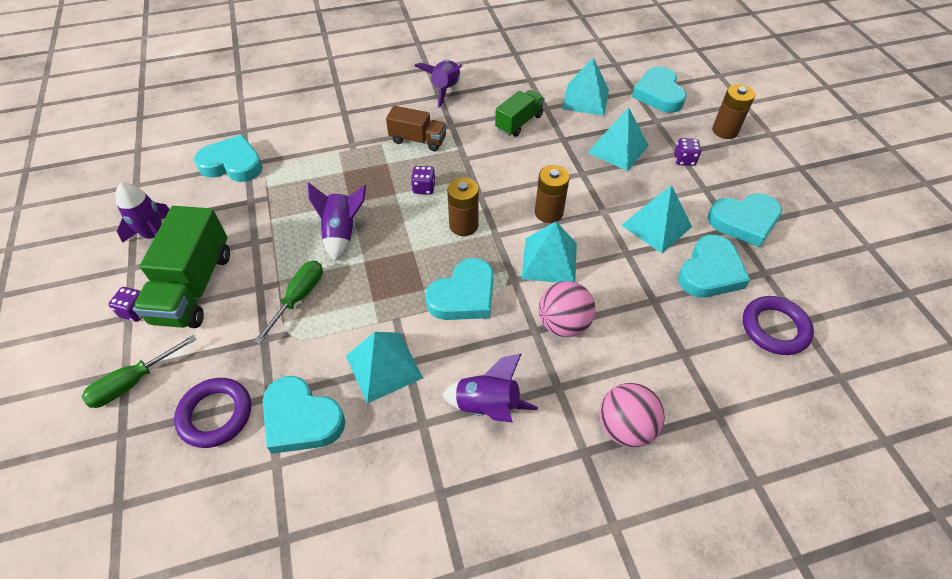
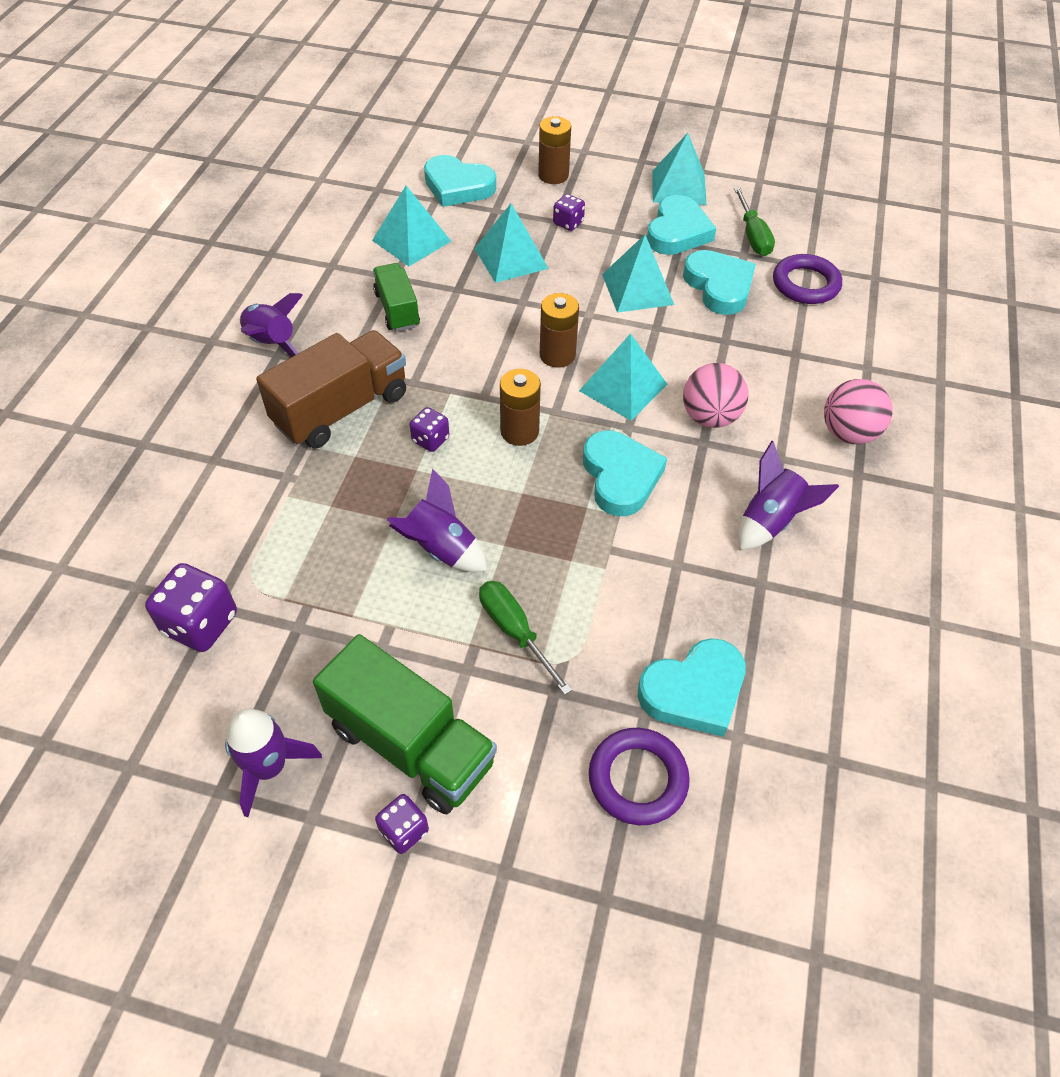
camera: 60 degrees left, 0 degrees up
(133, 382) = (529, 864): green screwdriver -> green screwdriver (753, 236)
(232, 164) = (200, 624): turquoise heart -> purple dice
(384, 366) = (669, 587): turquoise pyramid -> turquoise pyramid (678, 187)
(418, 140) = (341, 409): brown truck -> brown truck, size x1.68

